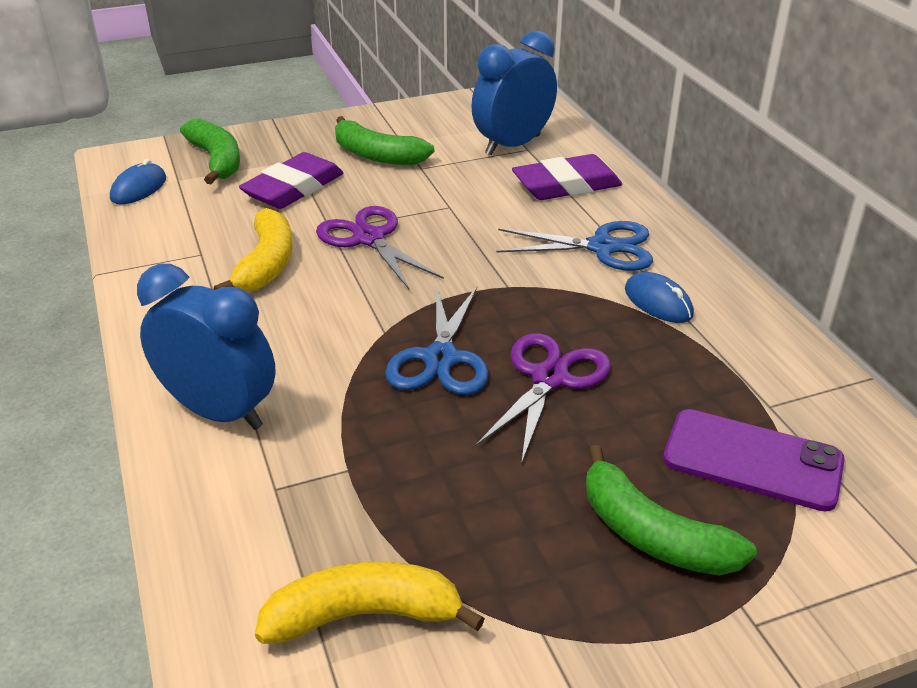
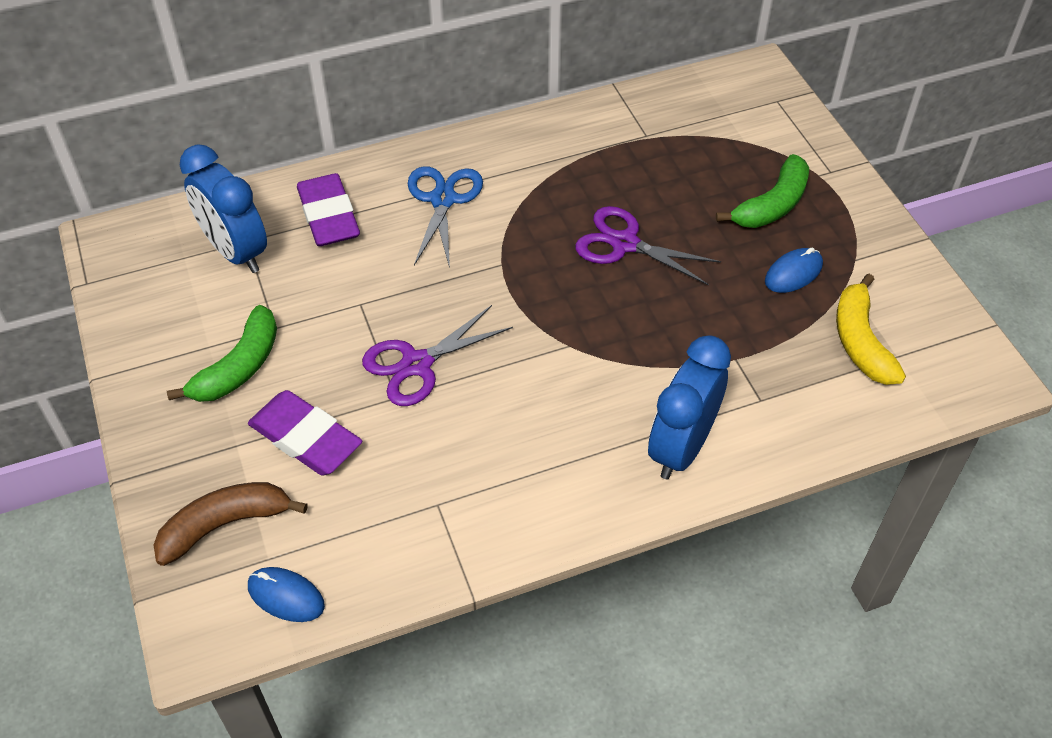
camera: 90 degrees left, 15 degrees up
(217, 160) = (225, 525): green banana -> brown banana
(266, 264) = (460, 443): yellow banana -> none
(440, 359) = (604, 308): blue scissors -> none
(658, 302) = (525, 175): blue mouse -> blue mouse (793, 273)
(752, 460) = (700, 151): purple phone -> none

